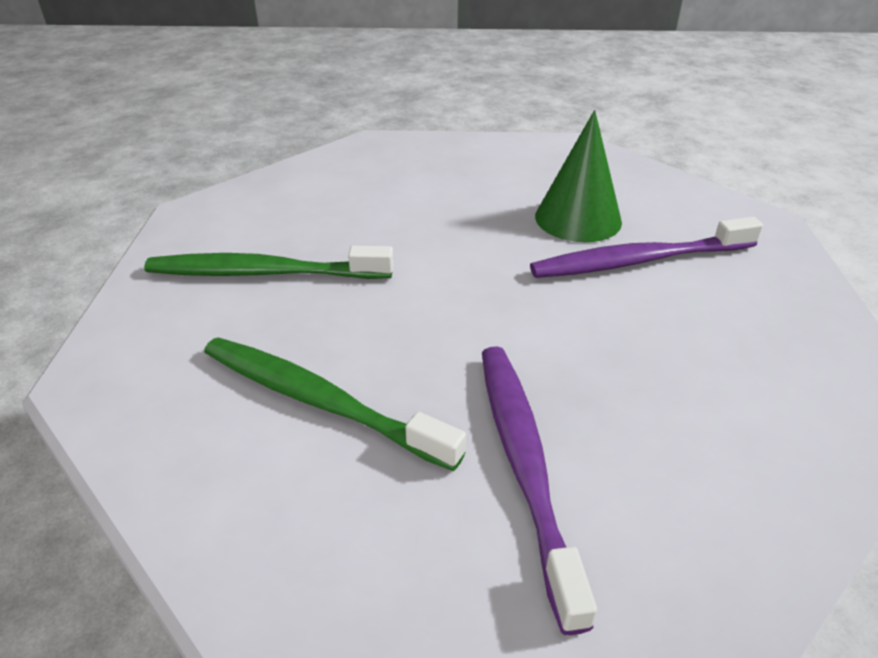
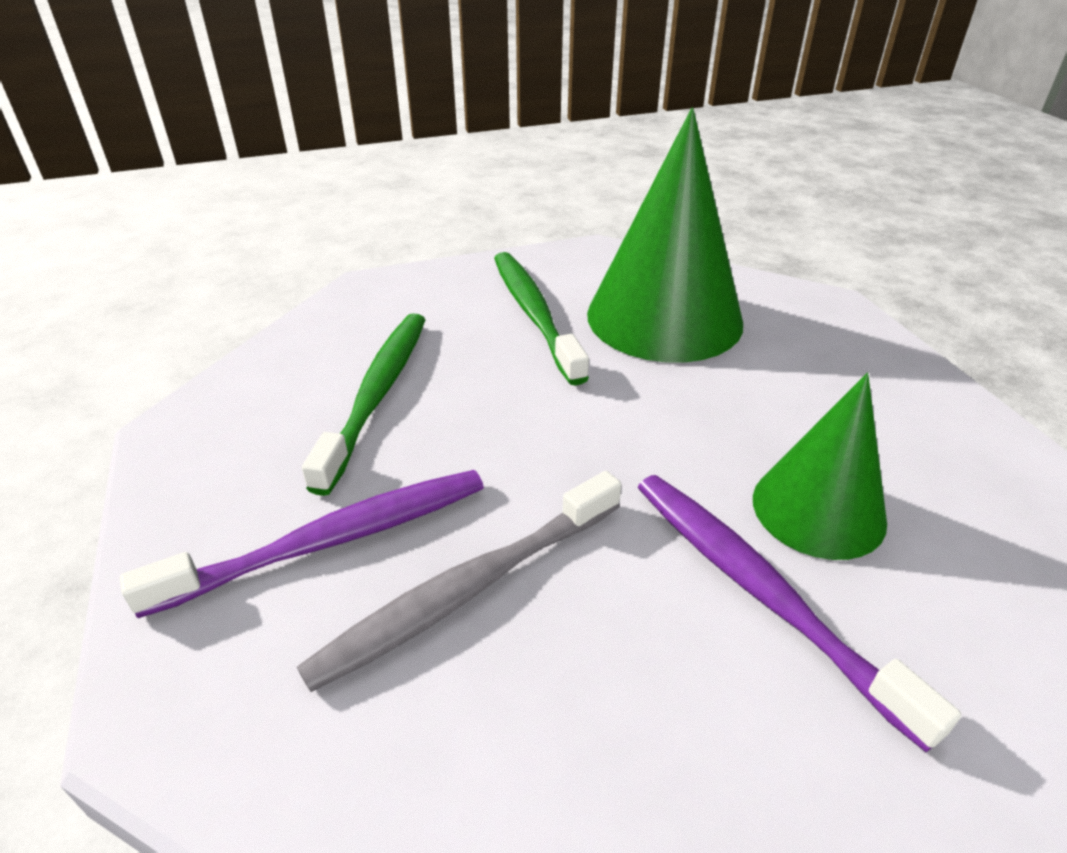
camera: 70 degrees right, 0 degrees up
(331, 210) = (664, 318): none -> green cone
(605, 386) = (469, 588): none -> grey toothbrush

